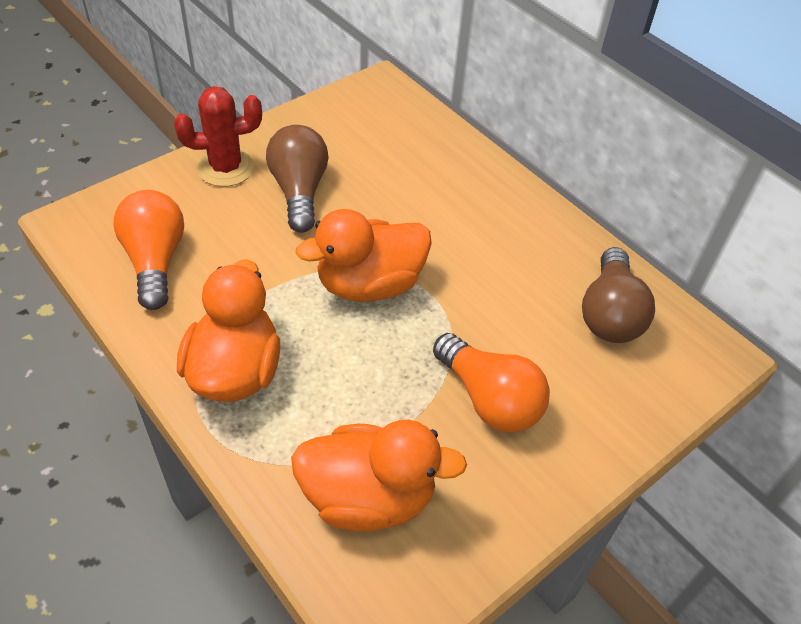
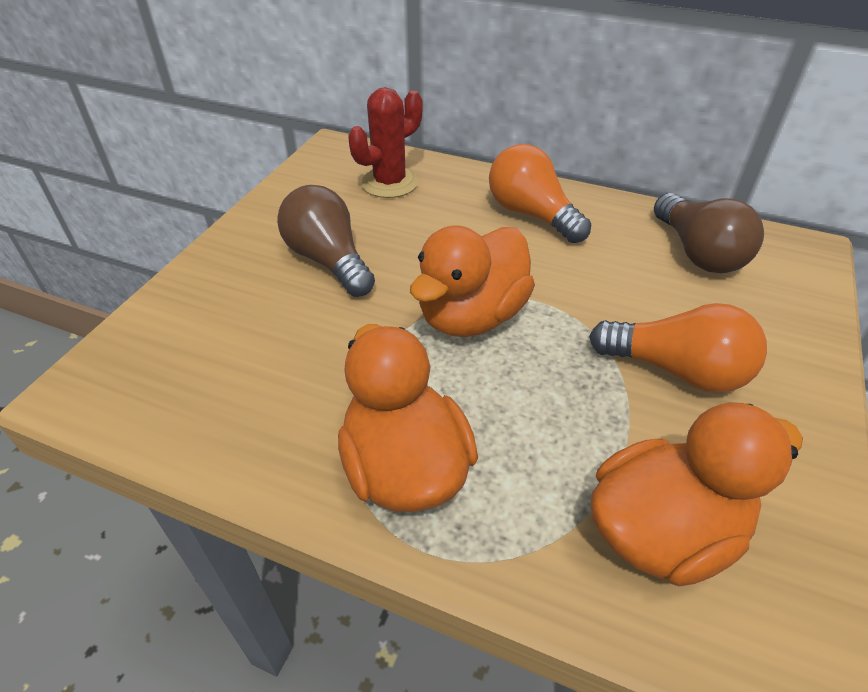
camera: 25 degrees left, 5 degrees down
(155, 261) = (217, 390): orange light bulb -> orange light bulb (531, 214)
(226, 168) = (231, 268): red cactus -> red cactus (389, 183)

